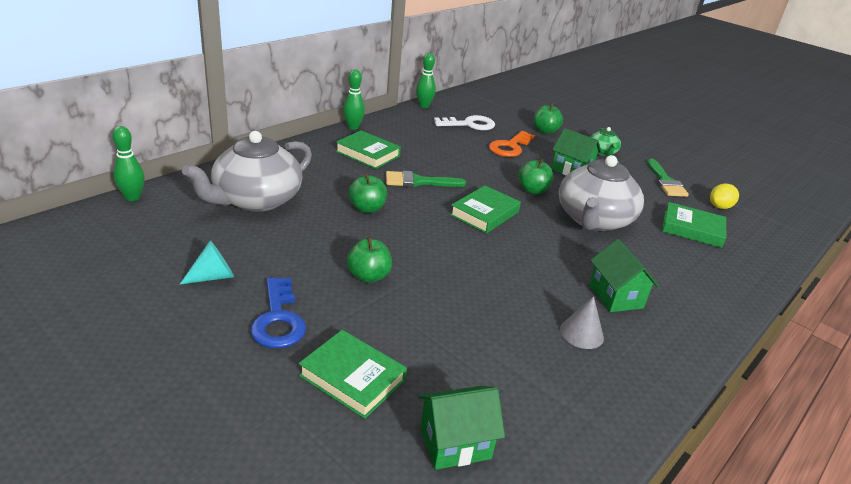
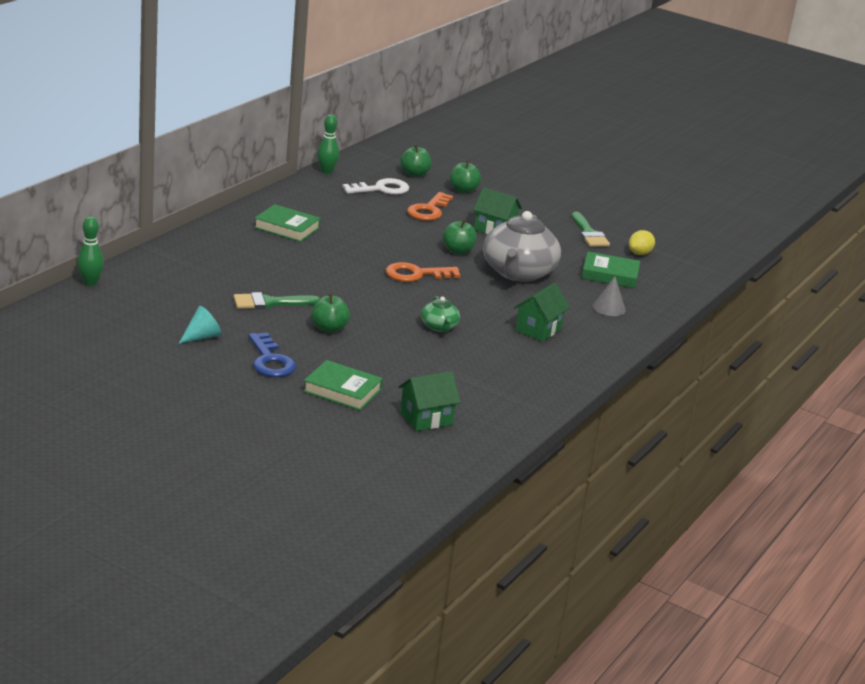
camera: 10 degrees left, 5 degrees down
(256, 200) = (202, 277): grey teapot -> none
(353, 127) = (260, 201): green bowling pin -> none
(367, 208) = (307, 277): green apple -> green apple (414, 174)
(418, 182) = (346, 251): green brush -> green brush (269, 303)
(484, 213) = (416, 274): green book -> orange key
(581, 333) = (511, 355): grey cone -> grey cone (609, 308)
(602, 152) = (525, 209): green teapot -> green teapot (439, 327)
(615, 296) = (538, 329): green house -> green house turned 60 degrees clockwise

